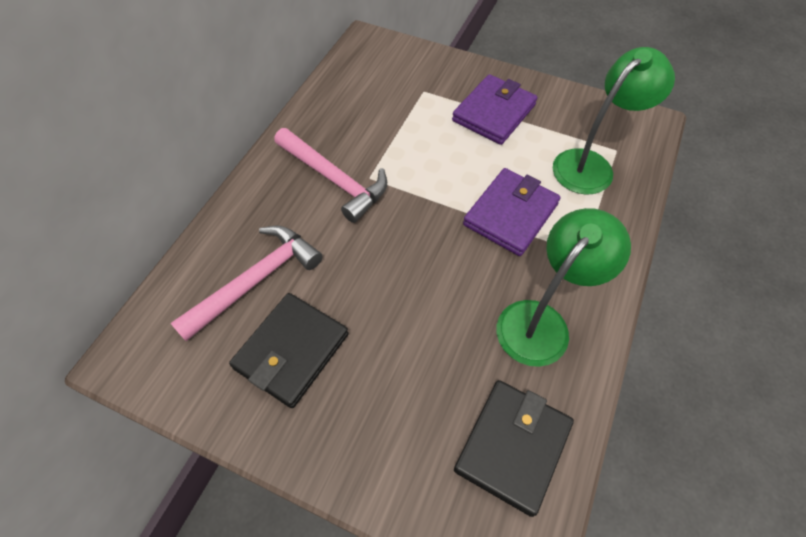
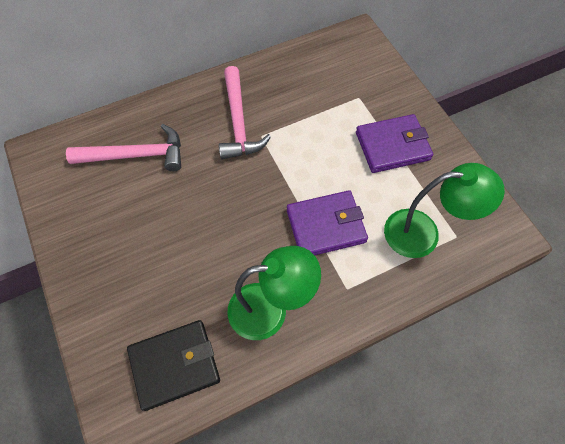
camera: 40 degrees right, 5 degrees up
(292, 351) = (115, 211): black wallet -> none

